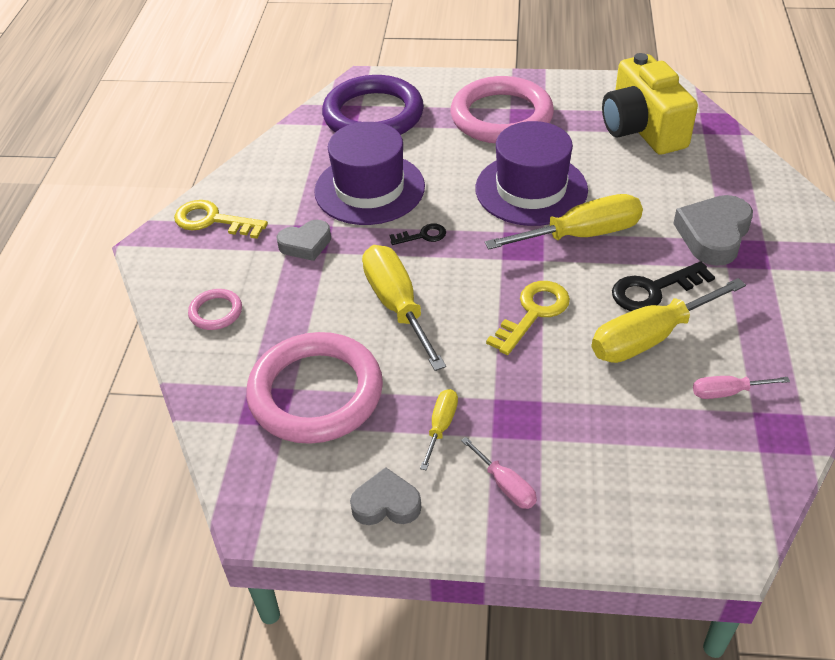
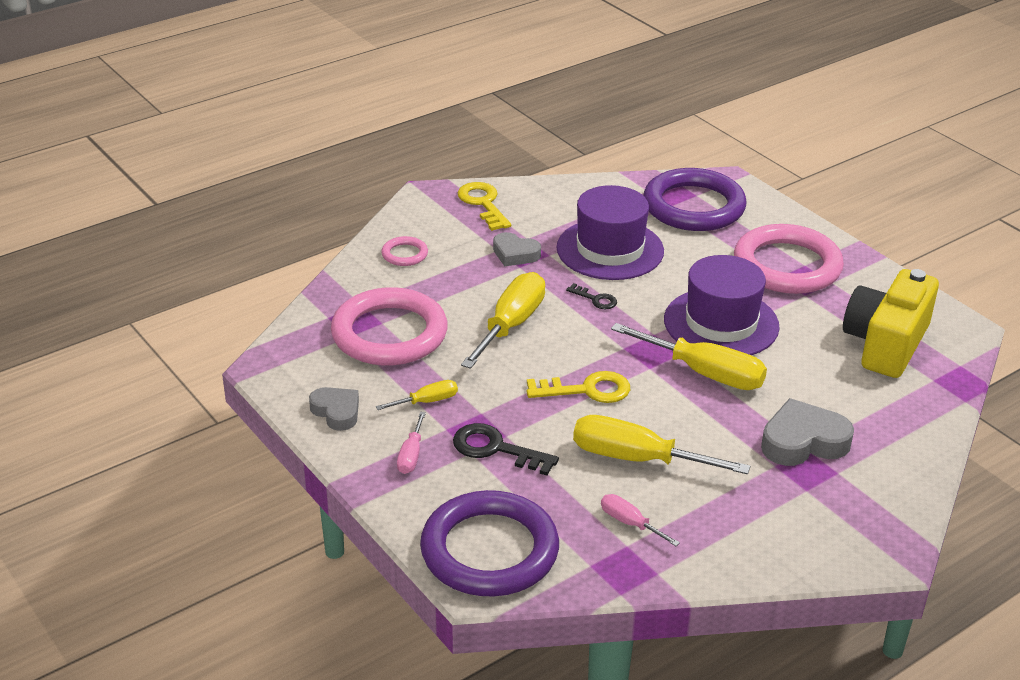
camera: 45 degrees right, 10 degrees down
(653, 290) = (692, 438): black key -> black key (496, 449)
(687, 509) = (489, 550): none -> purple ring

